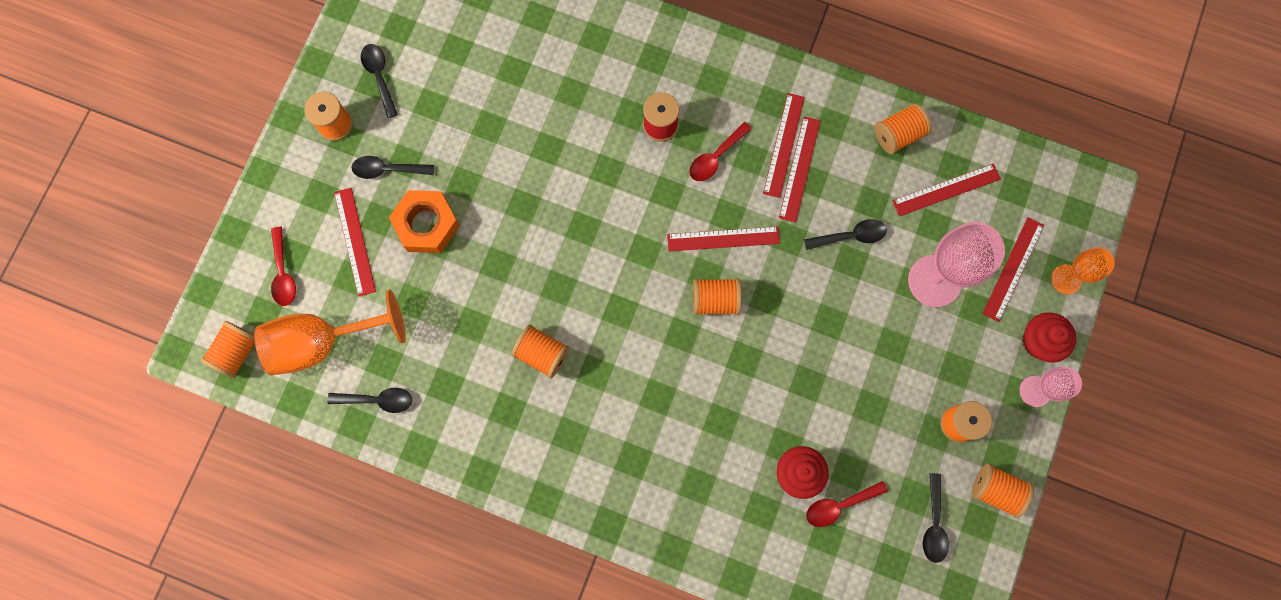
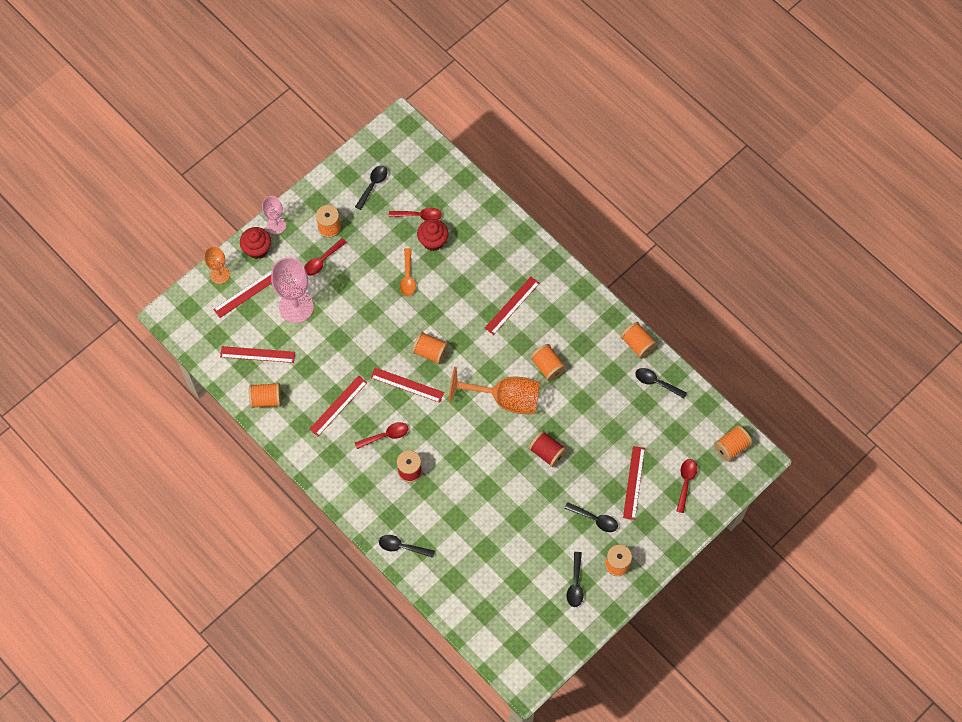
camera: 155 degrees left, 10 degrees down
(322, 342) = (677, 430): orange goblet -> orange goblet (505, 399)
(426, 224) = (584, 473): orange nut -> none
(489, 230) = (547, 452): none -> red spool
(784, 145) = (339, 424): red ruler -> red ruler (512, 305)
(804, 398) = (407, 277): none -> orange spoon
(850, 236) = (330, 353): black spoon -> black spoon (402, 547)
(938, 366) = (322, 261): none -> red spoon
(996, 491) = (329, 186): orange spool -> orange spool (637, 344)

